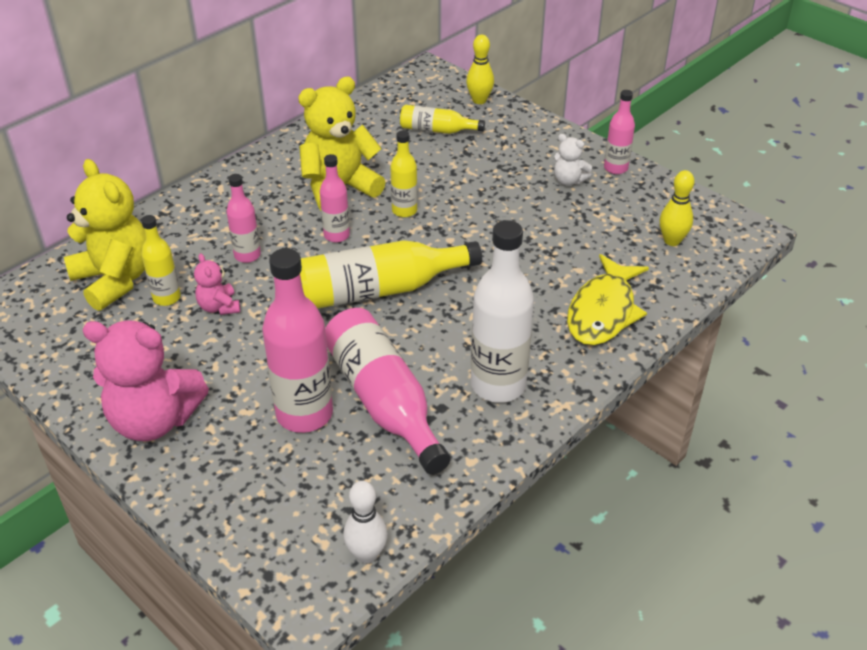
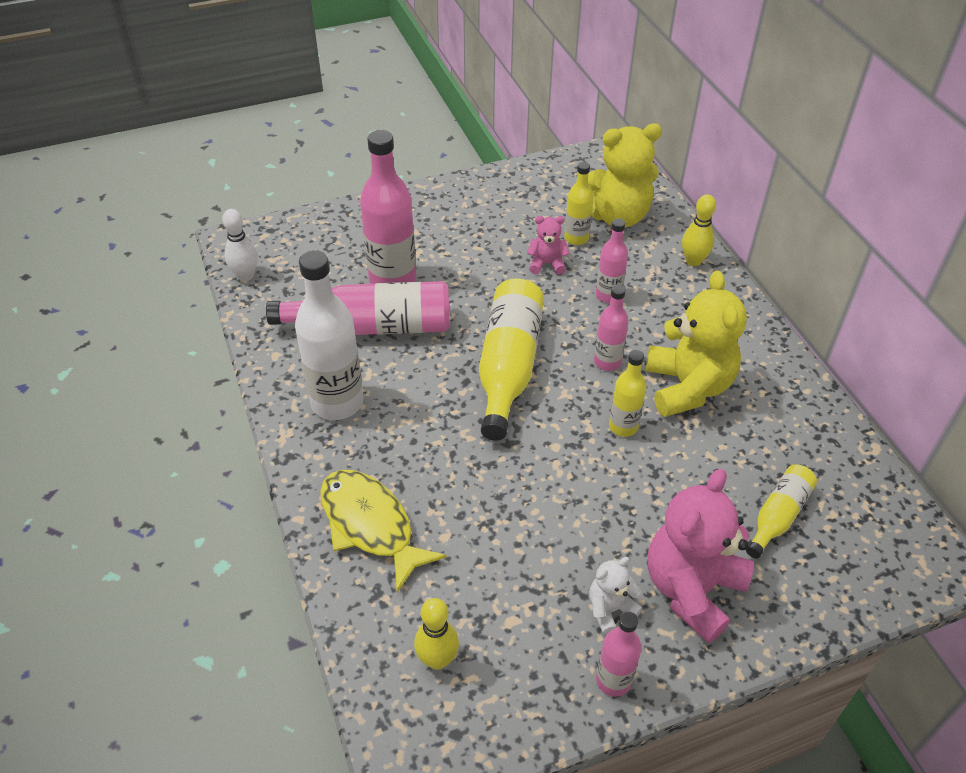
camera: 115 degrees right, 5 degrees up
(154, 420) = (442, 208): pink teddy bear -> pink teddy bear (692, 589)
(479, 100) = (841, 593): yellow bowling pin -> yellow bowling pin (693, 261)

